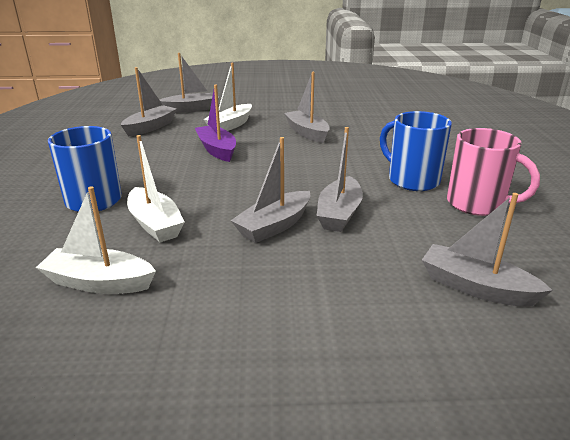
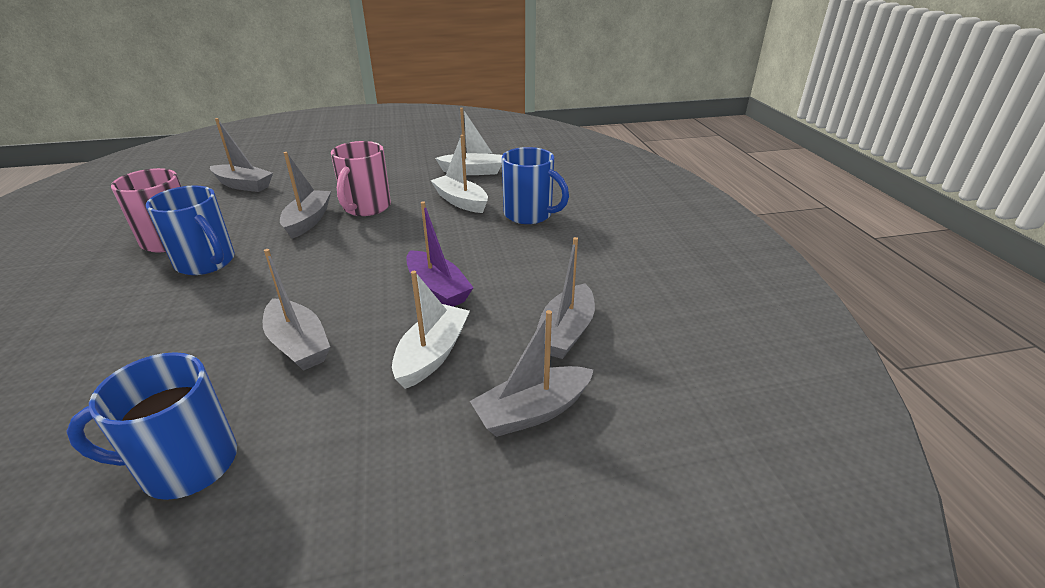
camera: 170 degrees right, 5 degrees up
(274, 226) = (366, 207): grey boat -> pink mug
(338, 108) = (186, 465): none -> blue mug

